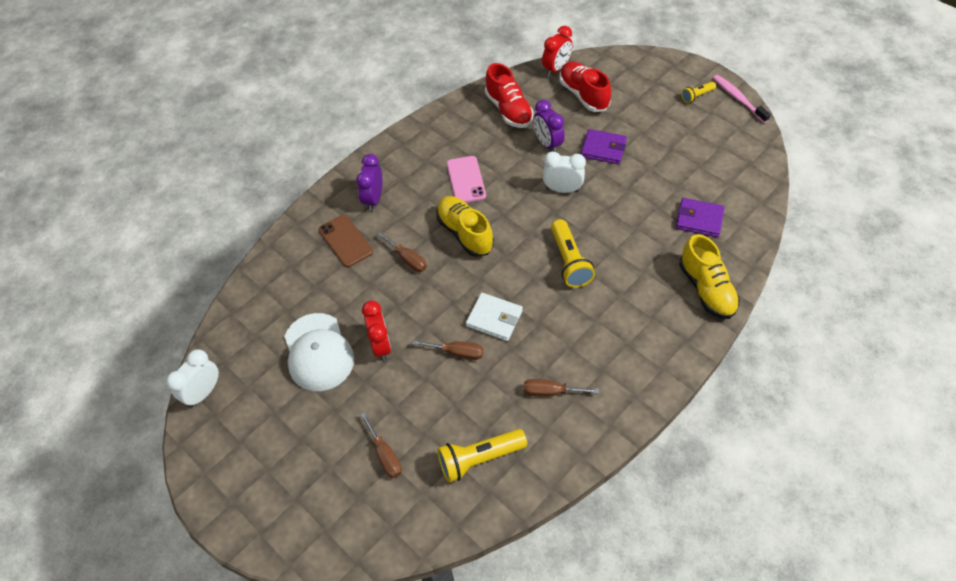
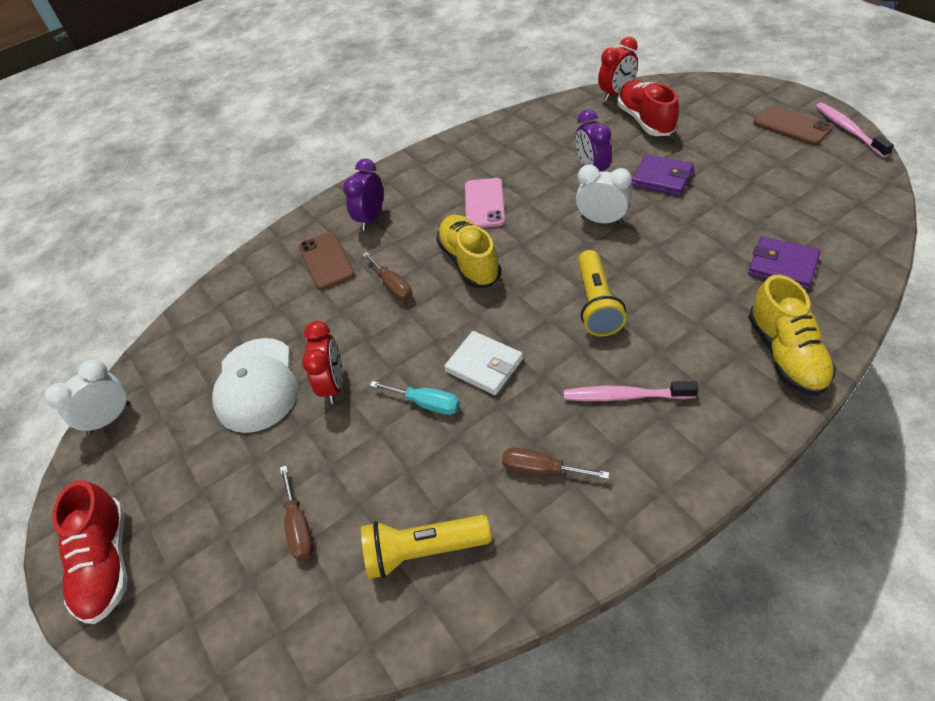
camera: 15 degrees right, 5 degrees down
(457, 353) = (426, 403): brown screwdriver -> turquoise screwdriver
(508, 110) = (551, 133): red shoe -> red shoe (106, 562)
(600, 331) = (624, 396): none -> pink toothbrush
(697, 96) = (792, 126): yellow flashlight -> brown phone

